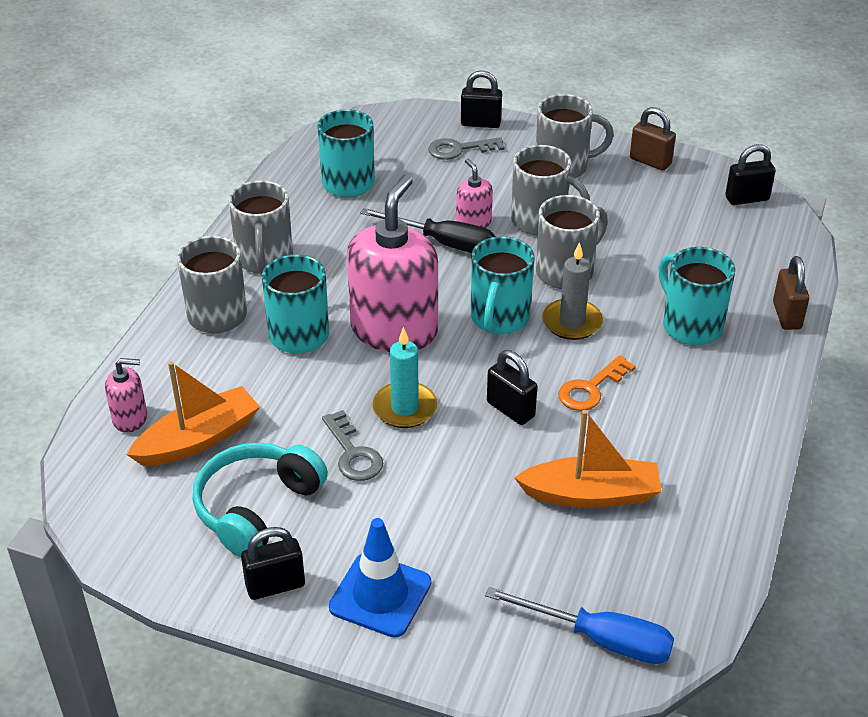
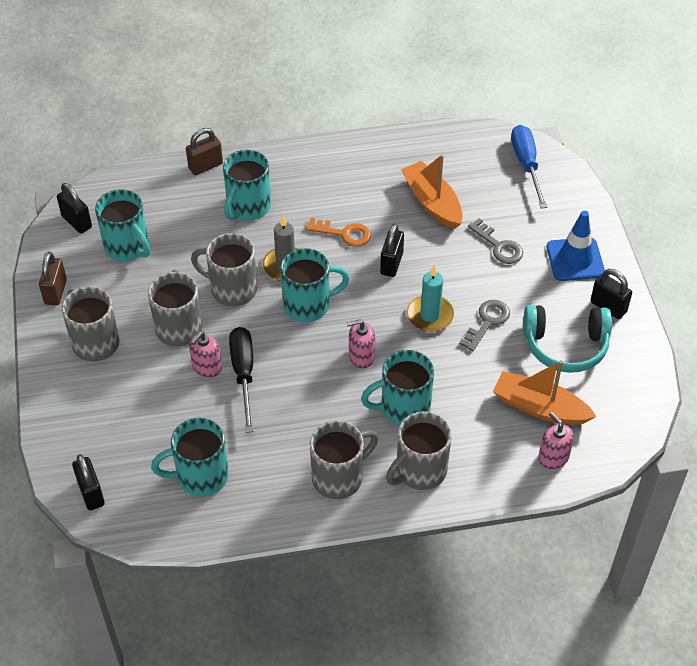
camera: 120 degrees left, 10 degrees up
(394, 330) = (361, 356): pink soap dispenser -> pink soap dispenser, size x0.46
(459, 149) = (107, 422): grey key -> grey key (499, 246)
(480, 123) = (56, 425): black padlock -> black padlock (91, 493)
(683, 221) = (128, 247): none -> turquoise mug

